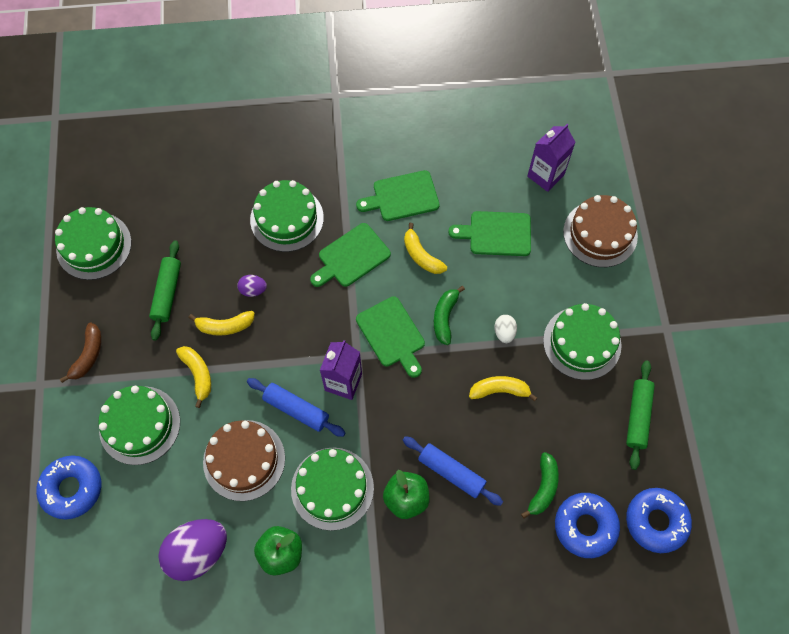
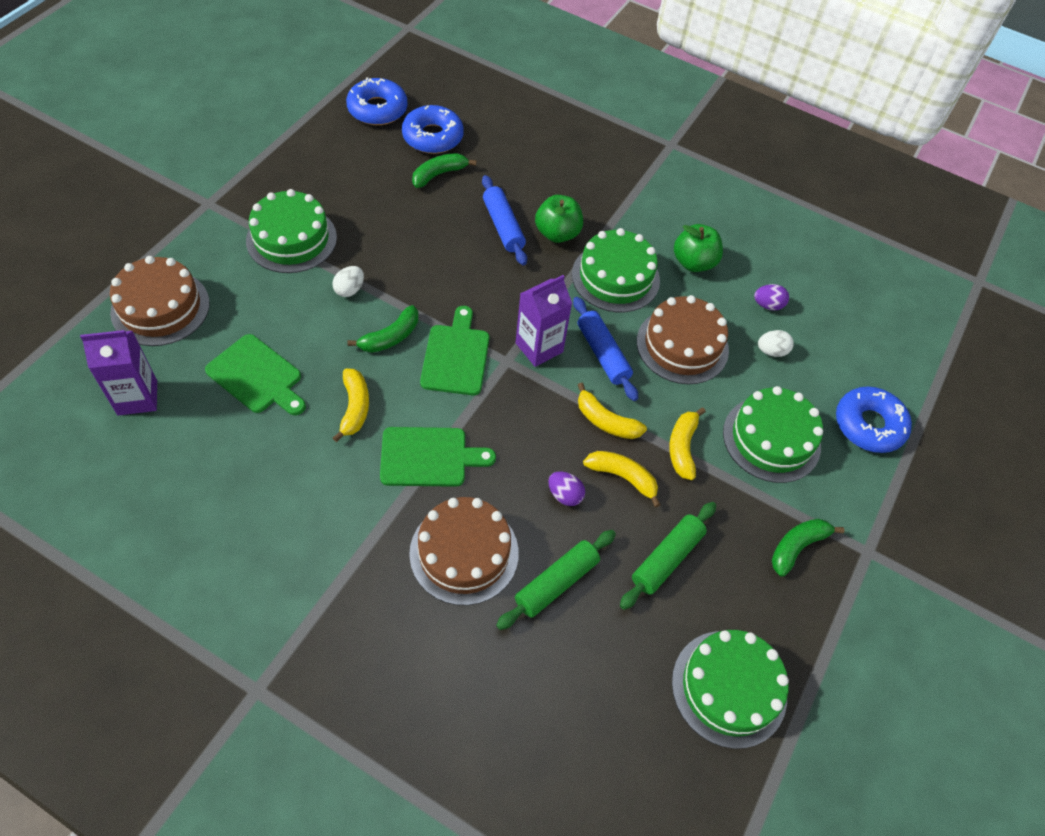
camera: 150 degrees left, 10 degrees down
(88, 355) = (797, 547): brown banana -> green banana
(174, 505) = (771, 351): none -> white egg
(198, 552) = (767, 305): purple egg -> purple egg, size x0.47
(287, 218) = (464, 553): green cake -> brown cake
(402, 197) = (311, 484): green cutting board -> none
(499, 390) = (403, 252): yellow banana -> yellow banana (606, 421)
(637, 416) = (311, 167): green rolling pin -> green rolling pin (556, 583)

